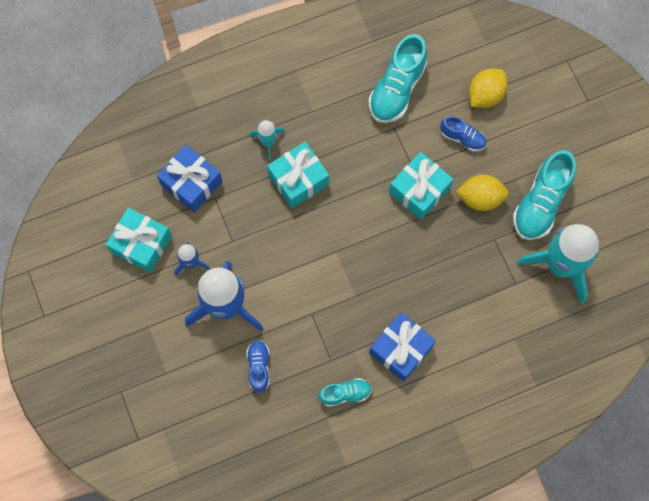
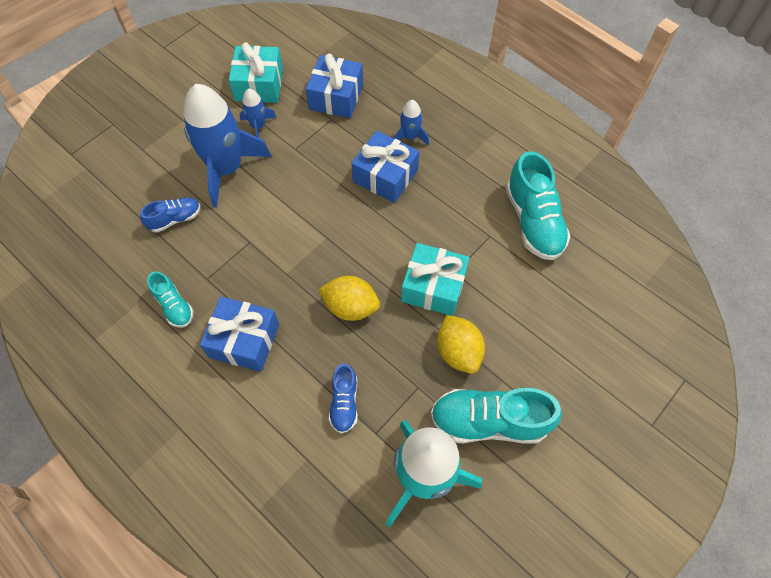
camera: 65 degrees right, 10 degrees down
(268, 142) = (410, 137): turquoise rocket -> blue rocket
(298, 180) = (385, 176): turquoise gift -> blue gift
(397, 89) = (533, 221): turquoise shoe -> turquoise shoe turned 105 degrees counterclockwise
(462, 138) = (518, 305): blue shoe -> blue shoe (344, 403)
(485, 95) = (582, 308): yellow lemon -> yellow lemon (350, 307)

